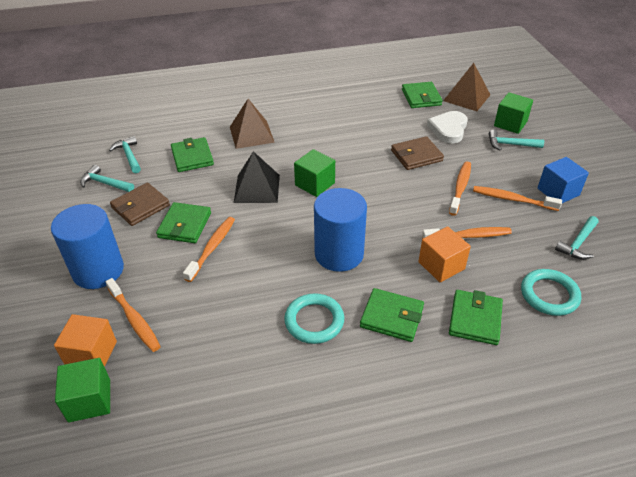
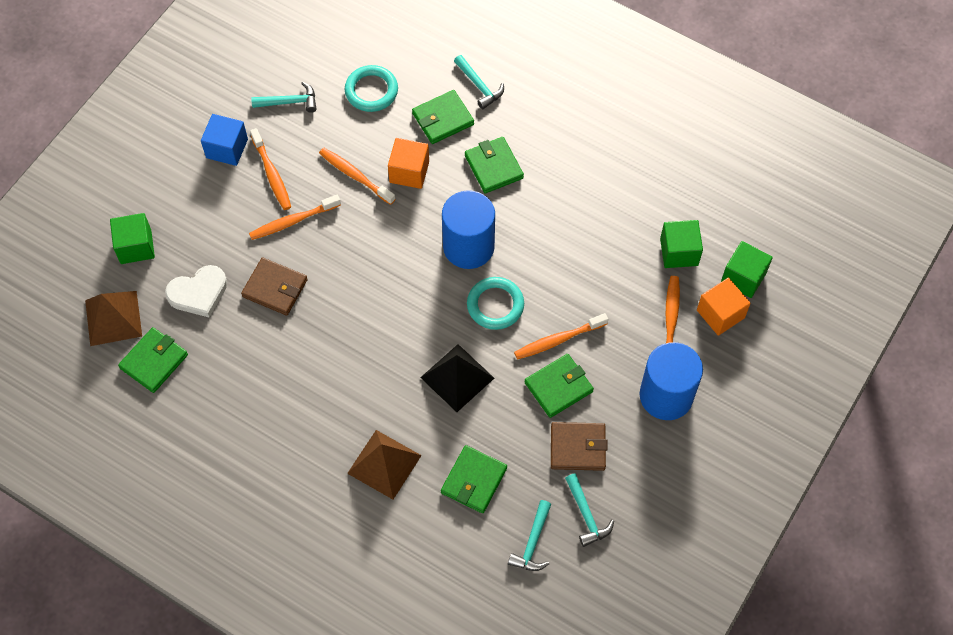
camera: 135 degrees left, 20 degrees up
(314, 321) = (548, 209): turquoise ring -> turquoise ring (495, 305)
(315, 184) = (403, 336): green cube -> green cube (679, 252)
(510, 144) = (178, 224): turquoise hammer -> turquoise hammer (479, 86)

